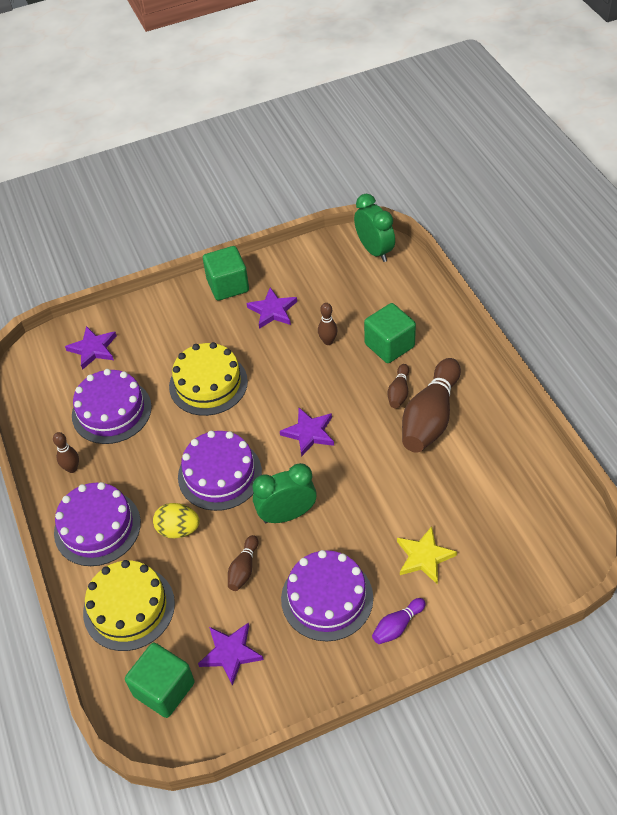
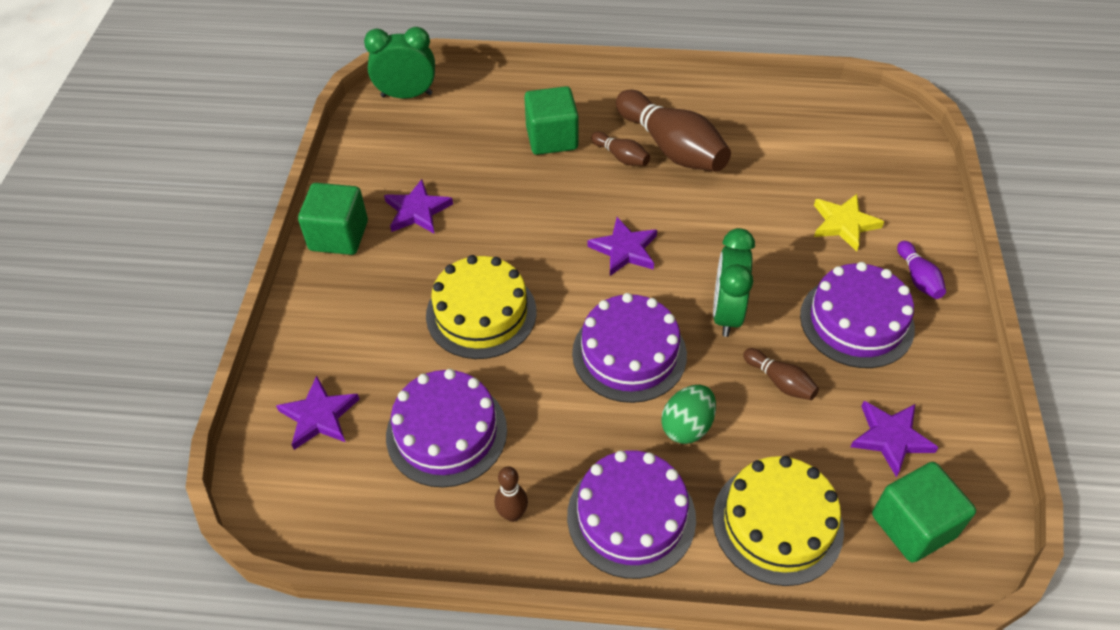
camera: 65 degrees left, 0 degrees up
(178, 529) = (687, 426): yellow egg -> green egg
(328, 341) = (505, 183): brown bowling pin -> none

